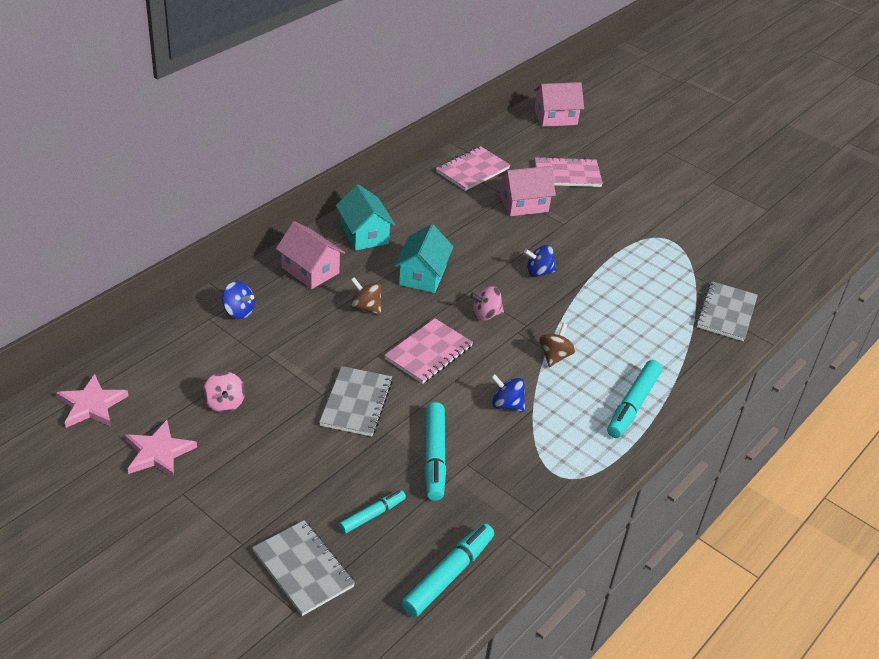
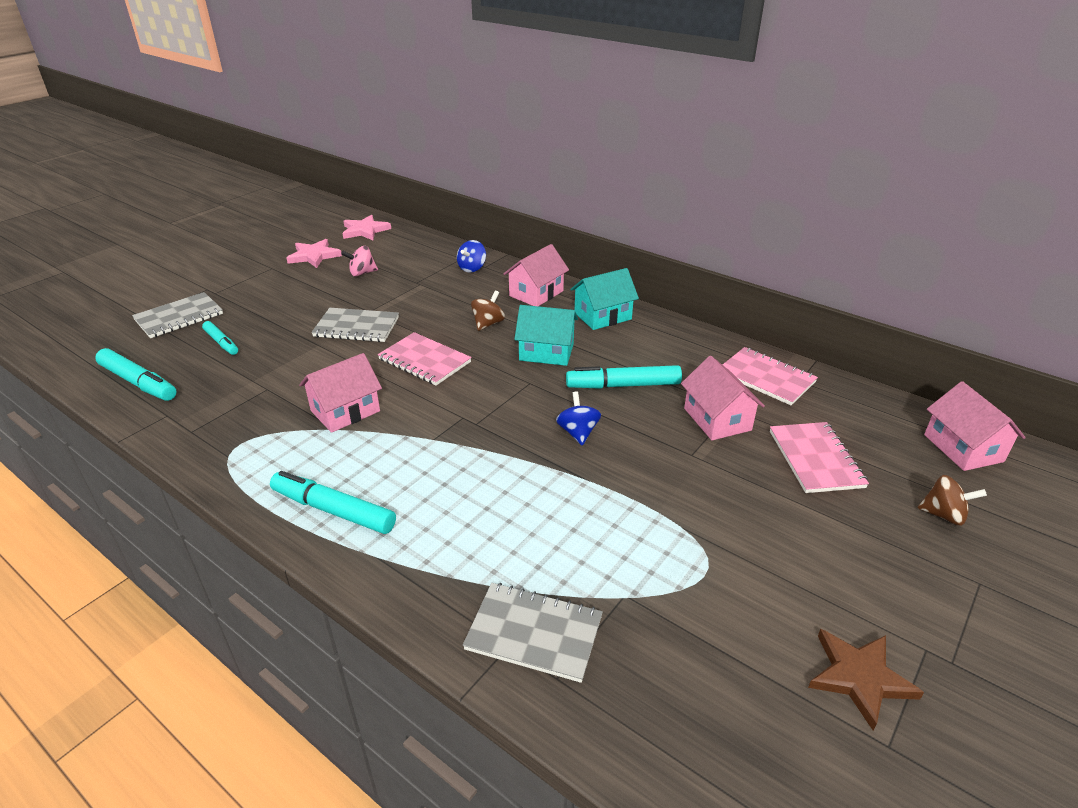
camera: 90 degrees right, 5 degrees down
(434, 457) = (281, 370): turquoise marker -> turquoise marker (623, 385)
(486, 315) = (489, 394): pink spinning top -> none
(506, 404) = (345, 411): blue spinning top -> pink house
(555, 356) = (422, 445): brown spinning top -> brown spinning top (943, 515)
(733, 207) = (859, 677): none -> brown star

